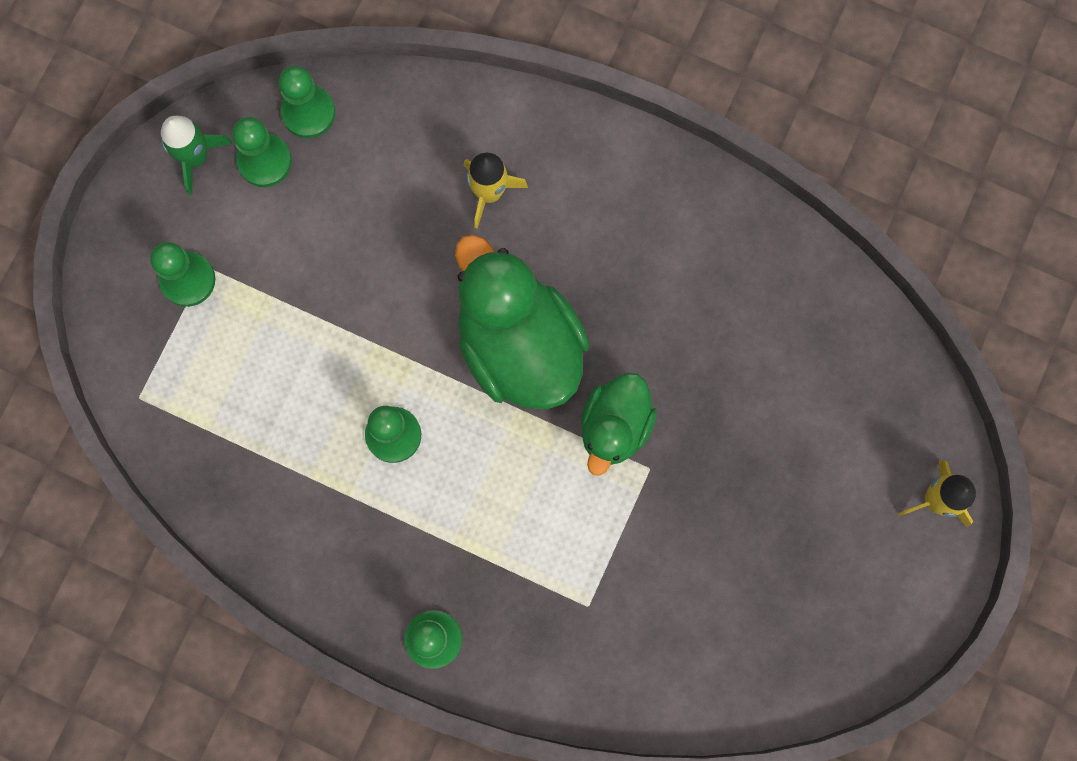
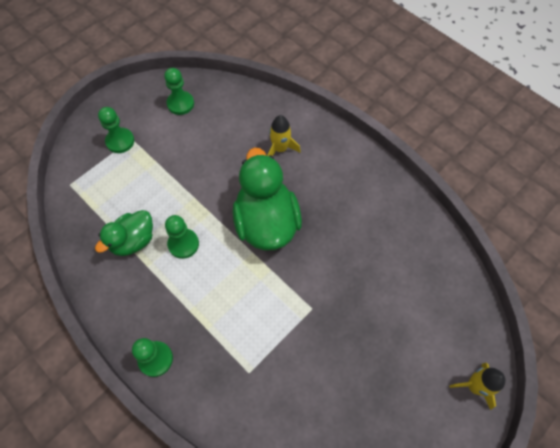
camera: 20 degrees right, 15 degrees down
(195, 157) = (150, 93): green rocket -> none
(308, 112) = (210, 90): green pawn -> none
(615, 427) = (301, 280): green duck -> green duck (133, 241)

